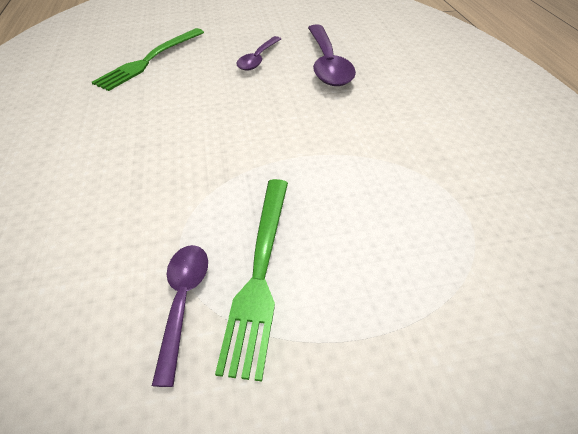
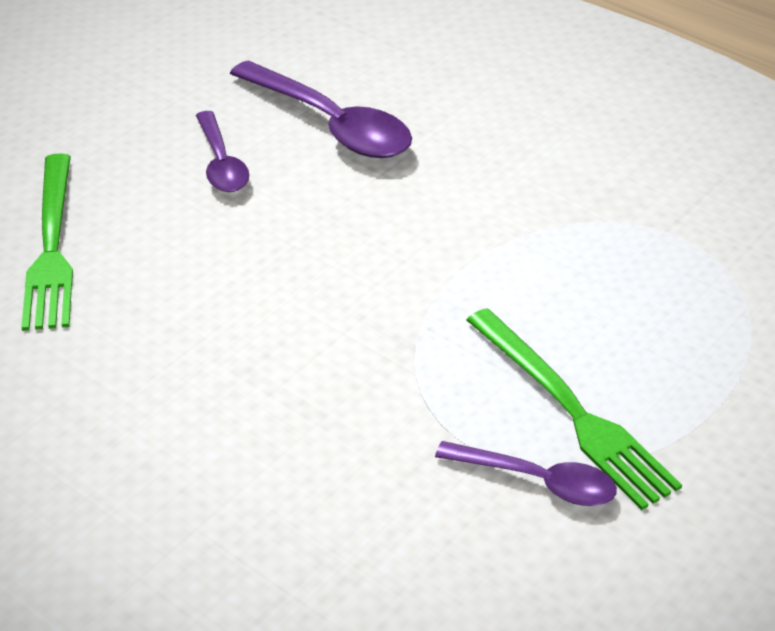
camera: 40 degrees left, 5 degrees down
(183, 302) = (537, 481): purple spoon -> purple spoon turned 150 degrees clockwise

